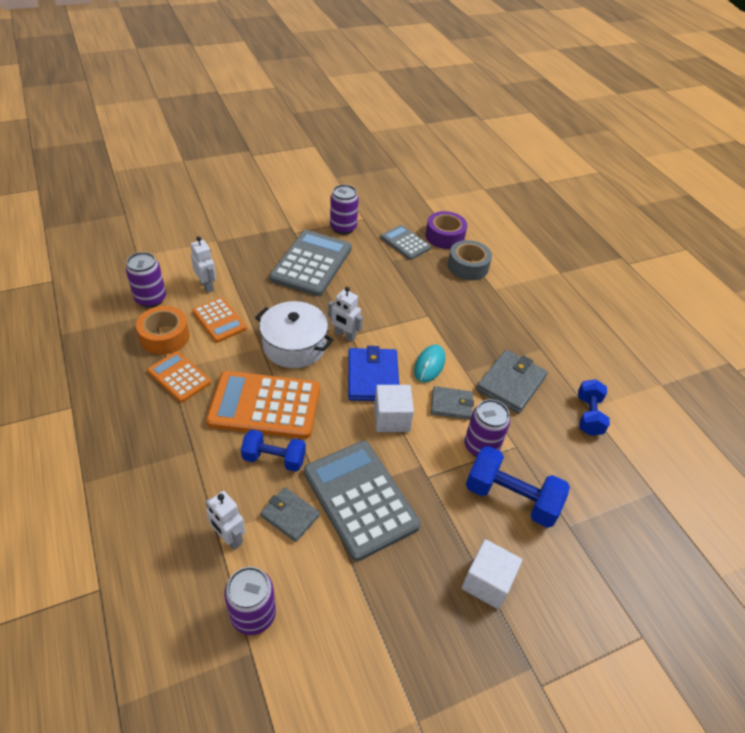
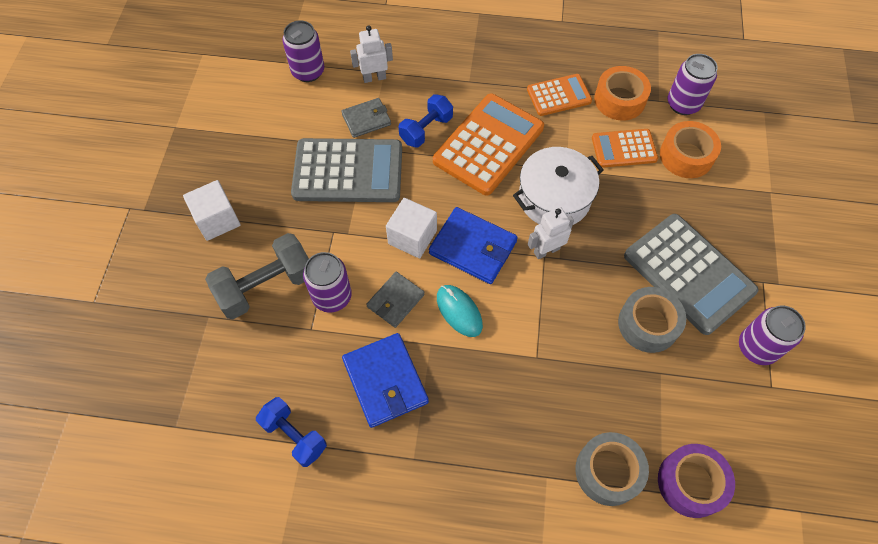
camera: 125 degrees right, 15 degrees up
(207, 286) = (686, 156): white robot -> orange tape
(363, 273) = (648, 324): none -> grey tape
(405, 243) = (693, 413): grey calculator -> none
(511, 384) = (385, 381): grey wallet -> blue wallet
(511, 498) = (266, 286): blue dumbbell -> grey dumbbell

